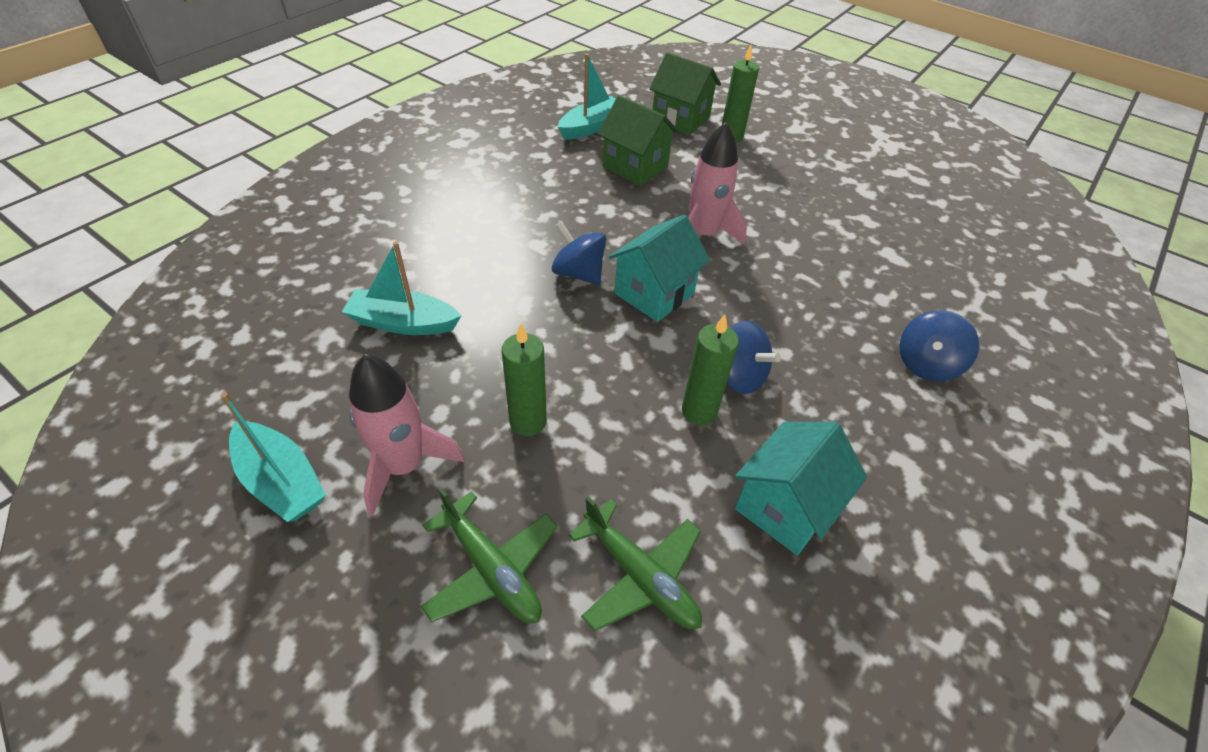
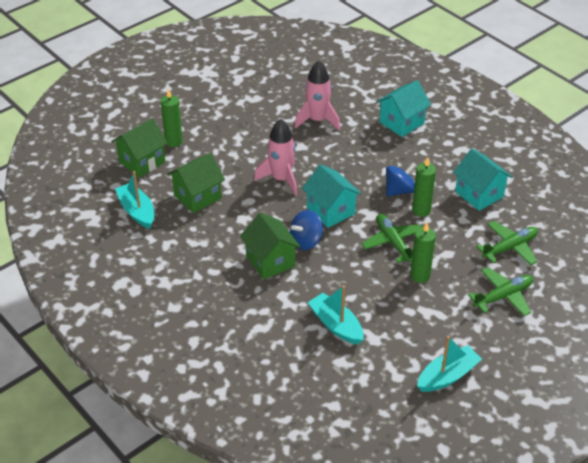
camera: 75 degrees left, 5 degrees down
(403, 323) = (336, 325): turquoise boat -> turquoise boat turned 120 degrees clockwise
(404, 466) = (443, 326): pink rocket -> pink rocket (317, 120)
(528, 242) = (270, 261): none -> green house
(604, 377) = (393, 242): none -> green plane
(926, 364) = (401, 123): blue spinning top -> turquoise house

